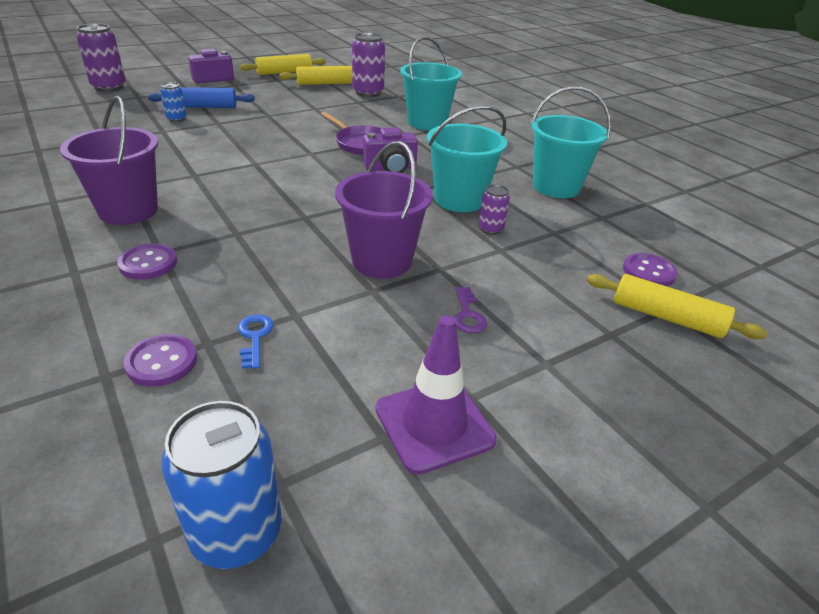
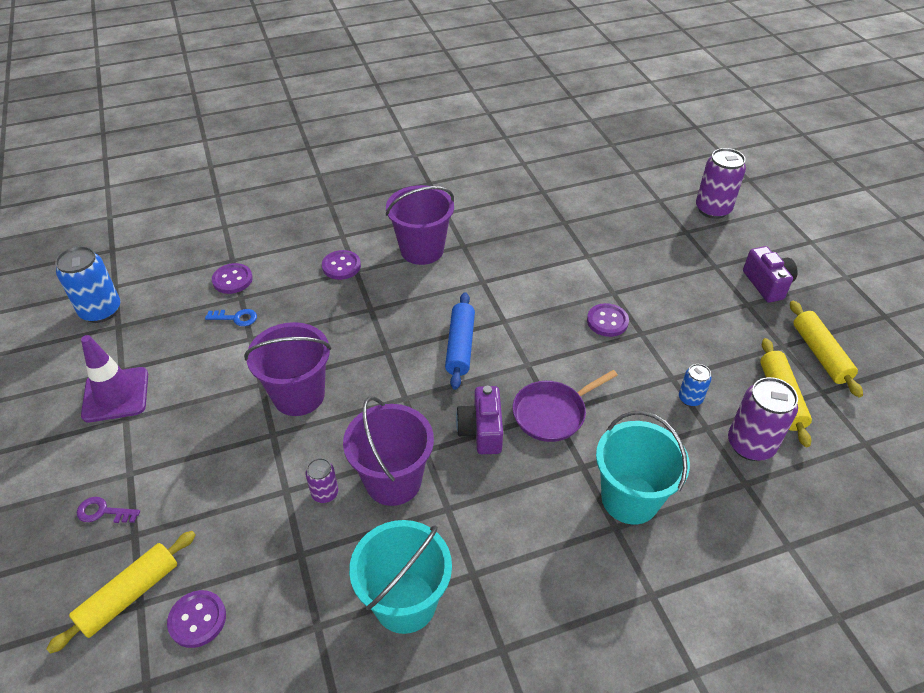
camera: 105 degrees right, 10 degrees up
(176, 119) = (622, 263): blue can -> blue can (690, 398)
(203, 107) = (661, 280): blue rolling pin -> blue rolling pin (460, 346)
(254, 125) = (607, 321): none -> purple button
(459, 200) = (393, 481): turquoise bucket -> purple bucket
(468, 315) = (205, 438): purple key -> purple key (103, 512)

